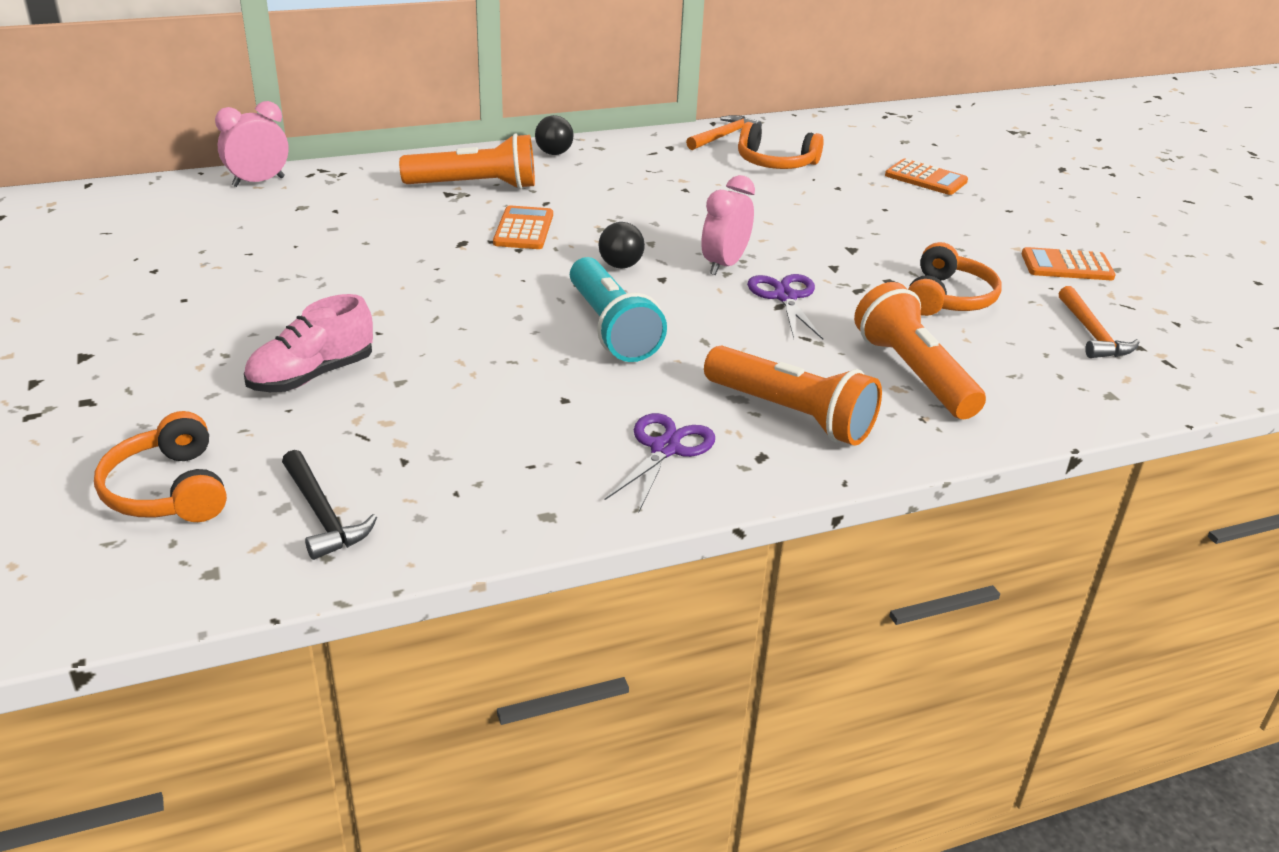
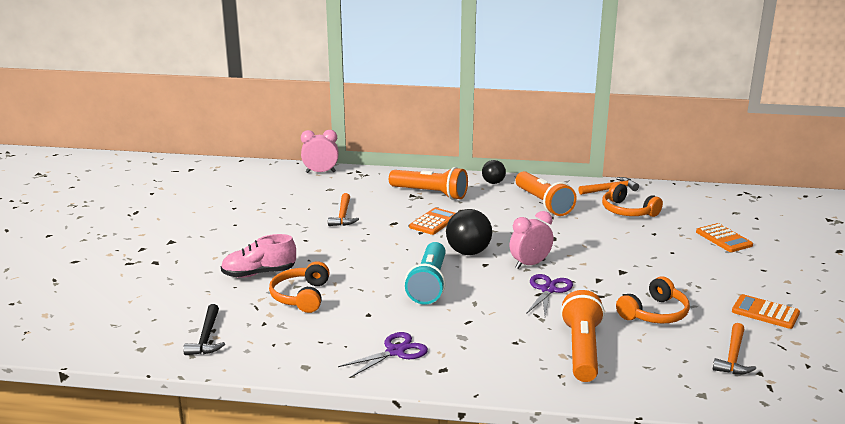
camera: 30 degrees right, 10 degrees down
(168, 490) = (154, 309): orange headphones -> orange headphones (301, 296)
(367, 247) = (343, 216): none -> orange hammer
(620, 265) = (468, 252): black ball -> black ball, size x1.64
(791, 414) = (483, 353): orange flashlight -> orange flashlight (543, 203)

